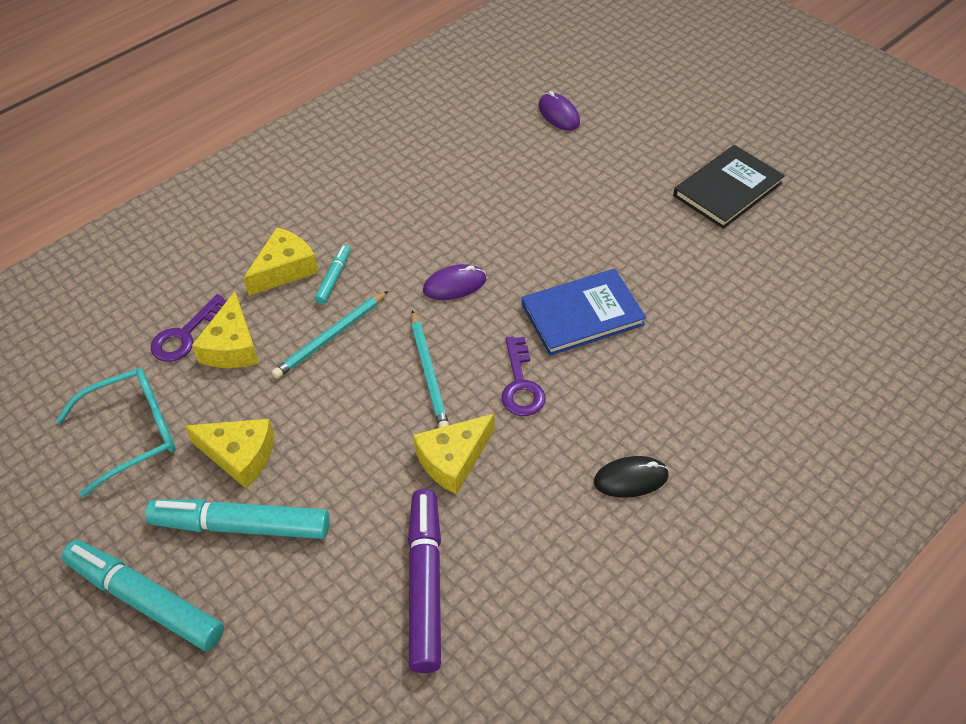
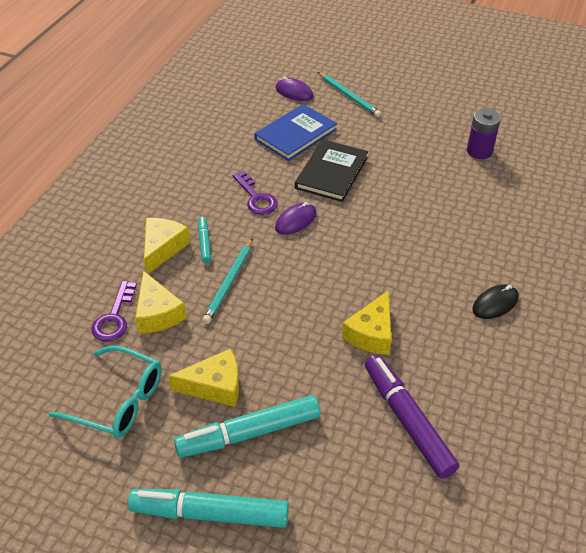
camera: 25 degrees left, 5 degrees down
(132, 433) = (118, 401): turquoise glasses -> turquoise glasses turned 75 degrees clockwise
(429, 373) = (317, 283): turquoise pencil -> turquoise pencil (349, 96)
(521, 384) = (385, 270): purple key -> purple key (256, 198)
(582, 314) = (395, 213): blue book -> blue book (295, 134)
(727, 189) = (435, 109): black book -> black book (331, 173)
(748, 265) = (479, 151): none -> purple battery

